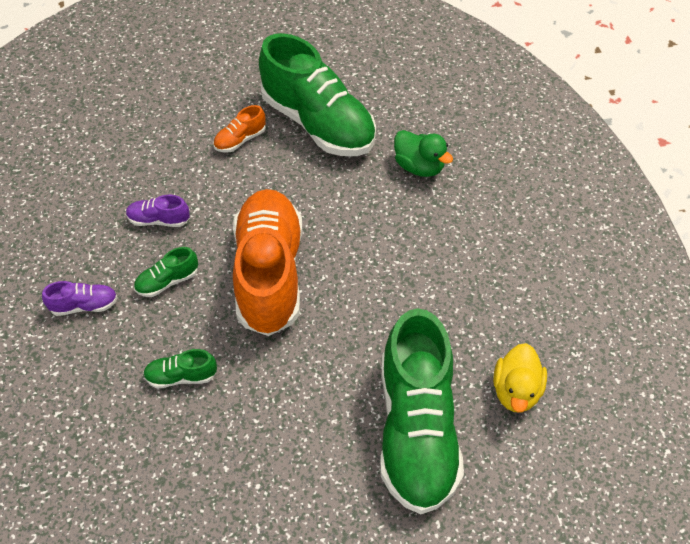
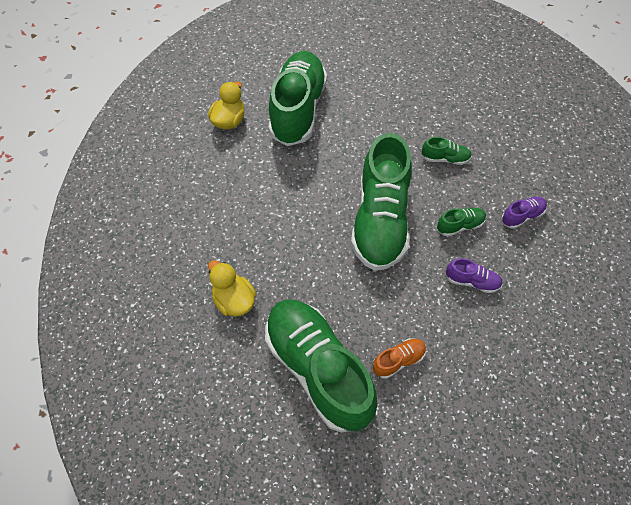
camera: 170 degrees left, 5 degrees up
(84, 305) = (521, 216): purple shoe -> purple shoe turned 150 degrees clockwise
(269, 273) = (380, 220): orange shoe -> green shoe
(419, 167) = (234, 300): green duck -> yellow duck

